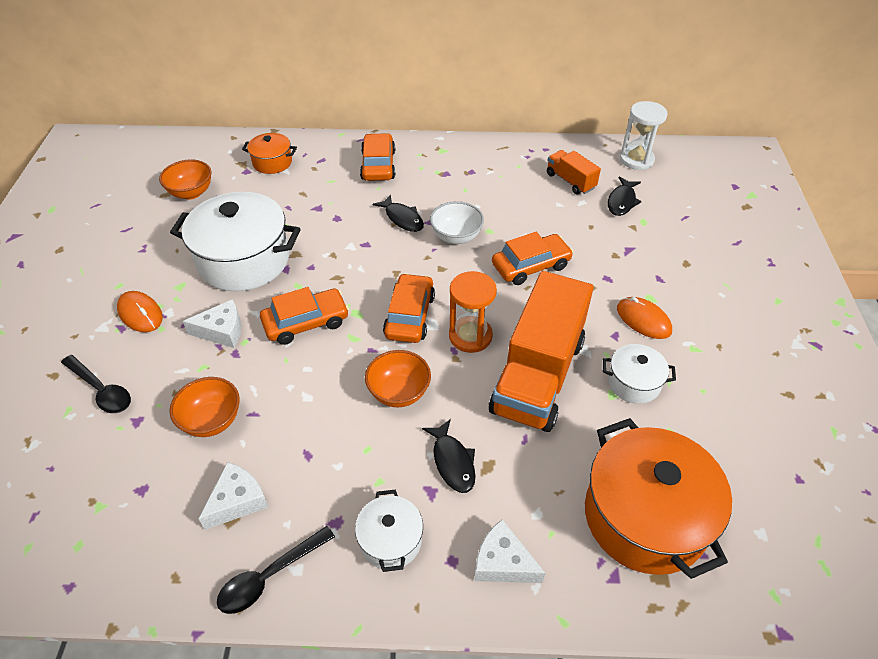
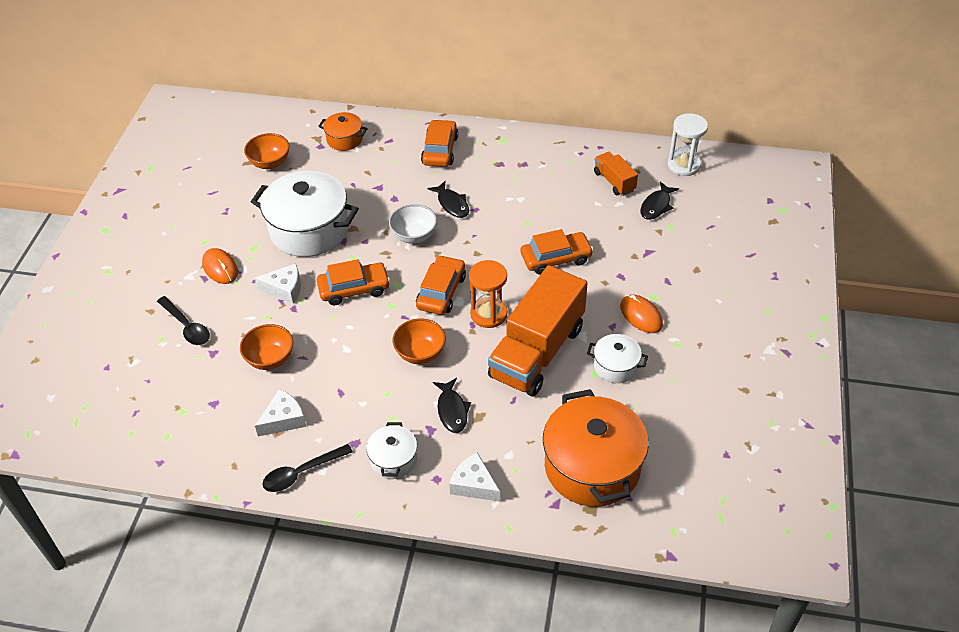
camera: 10 degrees right, 0 degrees up
(456, 237) = (496, 225): white bowl -> white bowl (414, 236)

